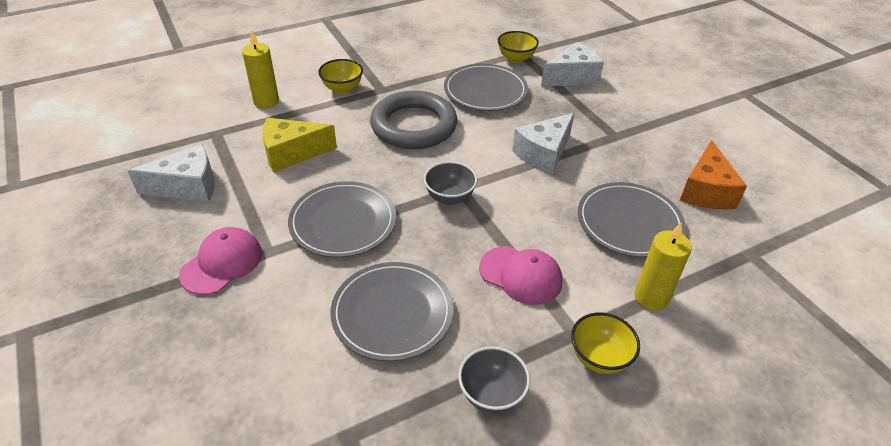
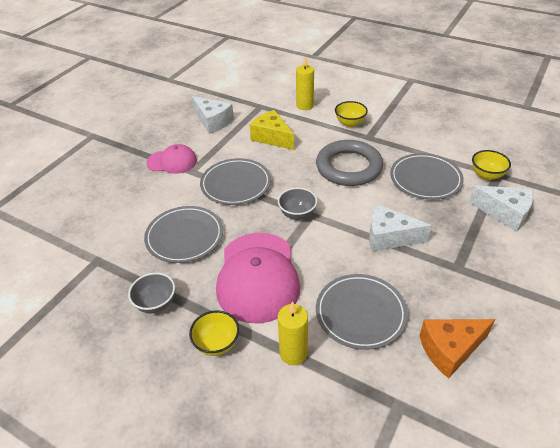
camera: 60 degrees right, 0 degrees up
(520, 275) = (258, 276): pink cap -> pink cap, size x1.79

